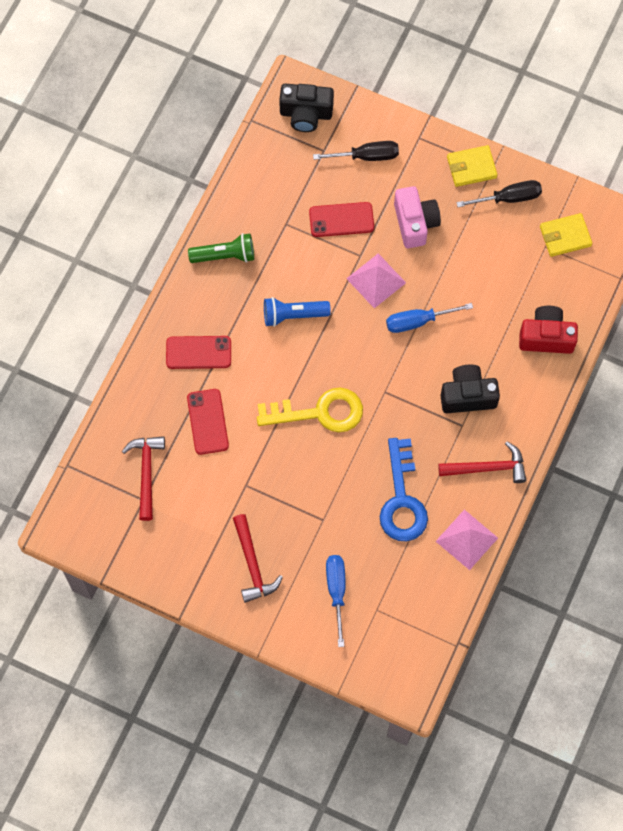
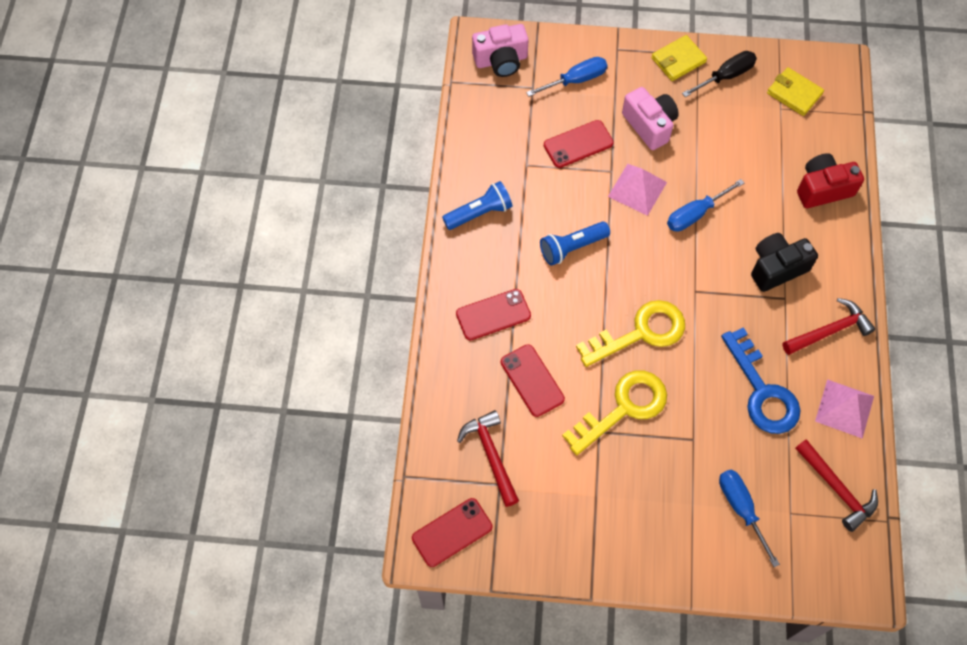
camera: 20 degrees left, 5 degrees down
(88, 525) = (452, 532): none -> red phone
(225, 255) = (479, 213): green flashlight -> blue flashlight
(253, 565) = (643, 512): red hammer -> red hammer (837, 489)
(275, 472) = (623, 408): none -> yellow key
(306, 114) = (501, 60): black camera -> pink camera
(366, 156) = (575, 80): black screwdriver -> blue screwdriver
(565, 236) = (794, 93): yellow wallet -> yellow wallet turned 75 degrees clockwise

